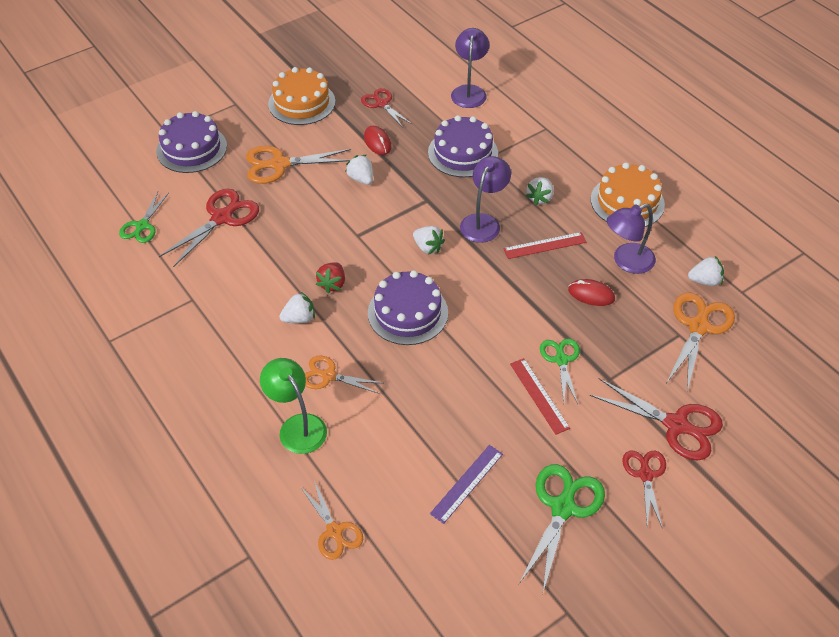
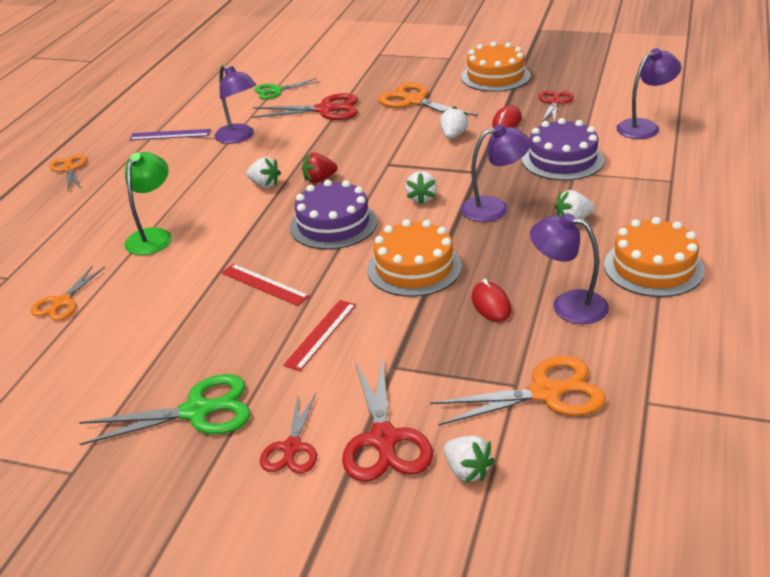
camera: 55 degrees right, 15 degrees down
(191, 148) = (377, 68): purple cake -> none
(197, 292) = (239, 137): none -> purple lamp
(329, 376) = (220, 224): orange scissors -> orange scissors (69, 169)
(467, 483) = (173, 343): purple ruler -> purple ruler (170, 135)
(511, 304) = (414, 268): none -> orange cake
(544, 245) = (515, 250): red ruler -> red ruler (264, 284)
(561, 360) = (381, 326): green scissors -> none
(645, 475) = (292, 448): red scissors -> red scissors turned 135 degrees clockwise
(704, 281) = (621, 367): white strawberry -> white strawberry (467, 471)

